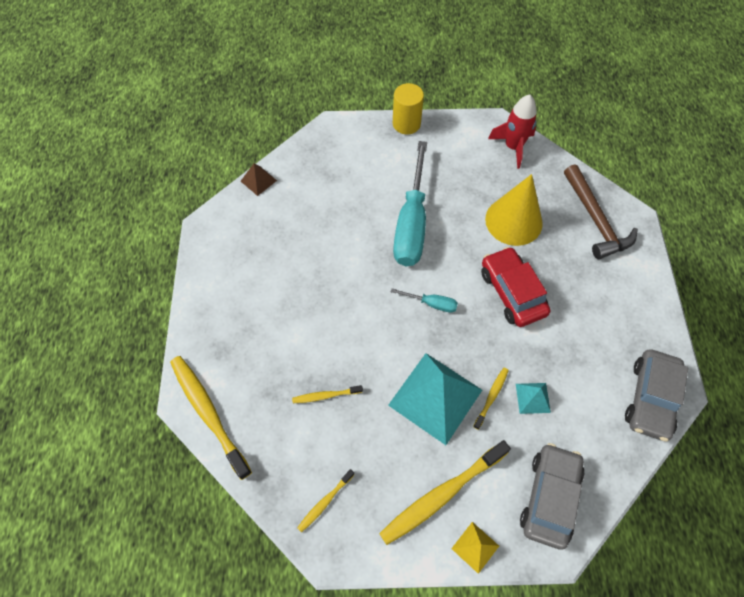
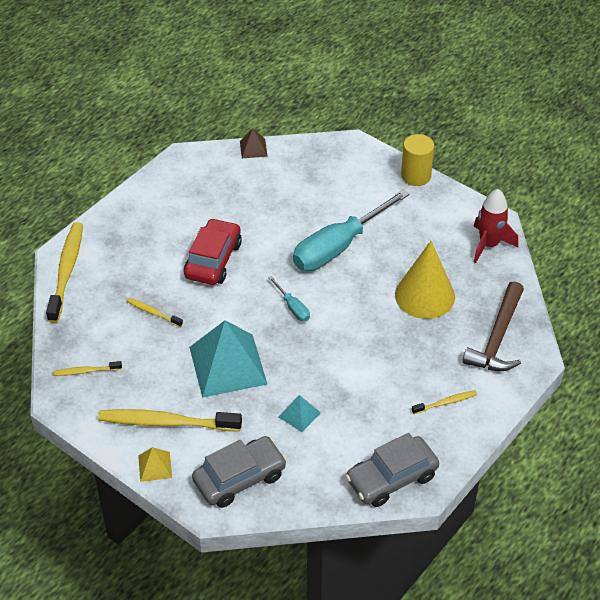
camera: 40 degrees right, 15 degrees down
(491, 397) = (269, 393): yellow toothbrush -> yellow toothbrush (445, 403)
(512, 292) = (364, 340): red car -> red car (213, 260)

